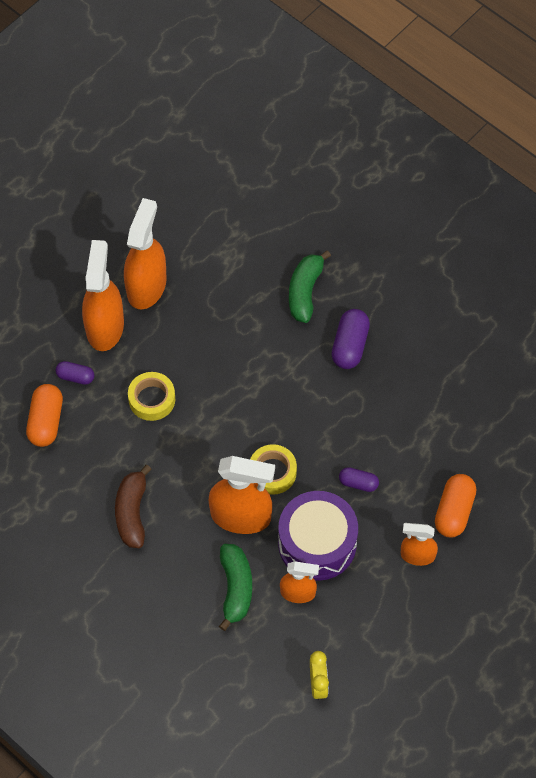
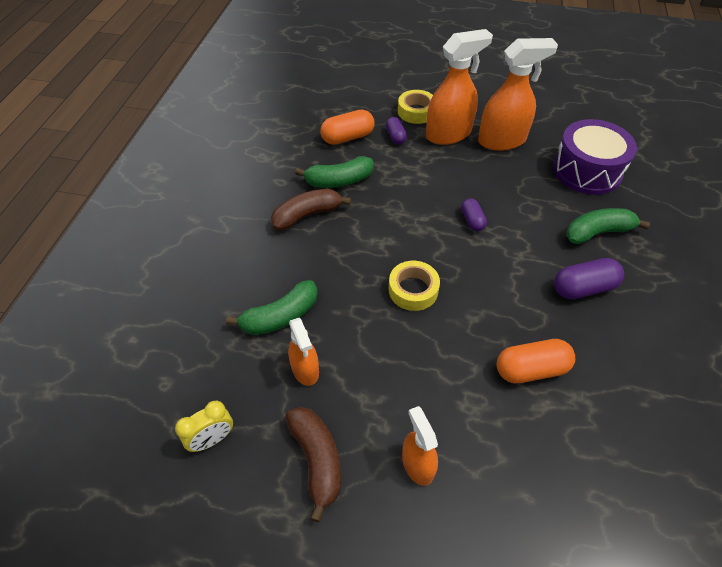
camera: 60 degrees right, 10 degrees down
(104, 462) = (339, 181): none -> green banana
(152, 399) = (413, 183): yellow tape -> yellow tape (416, 111)
(241, 516) = (354, 287): orange spray bottle -> none
(317, 543) = (367, 360): purple drum -> purple drum (586, 171)
(358, 483) = (455, 364): purple capsule -> purple capsule (472, 220)
(376, 619) = (317, 460): none -> brown banana
(454, 511) = (495, 476): orange capsule -> orange capsule (531, 369)

